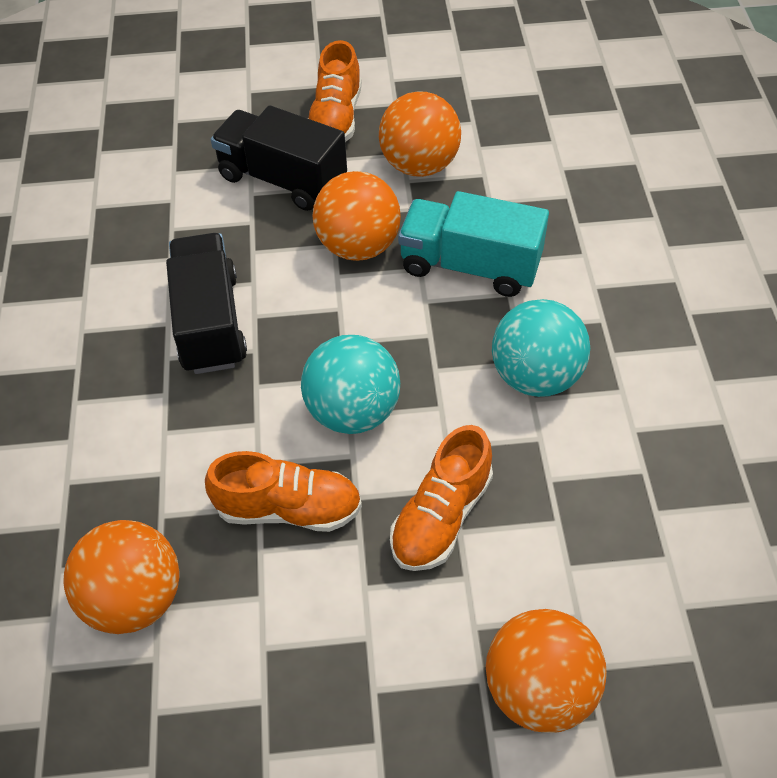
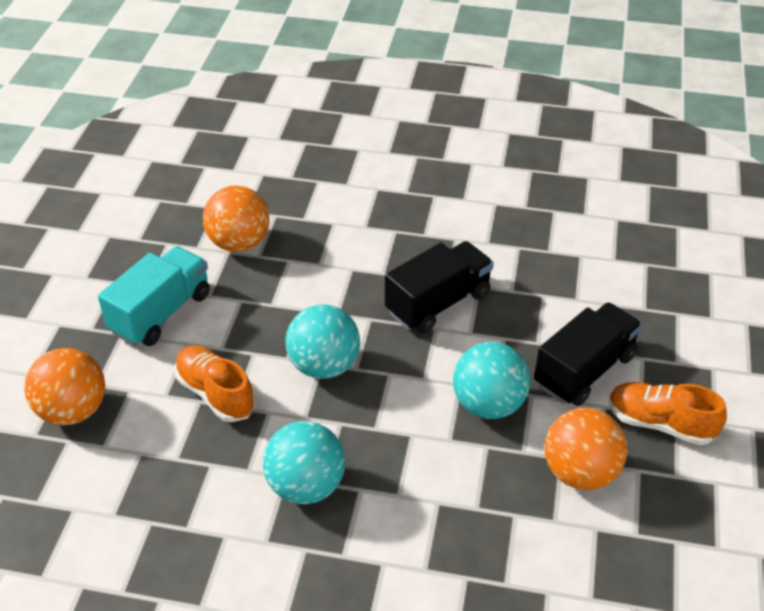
camera: 105 degrees right, 10 degrees down
(210, 322) = (438, 303): black truck -> black truck turned 45 degrees counterclockwise
(288, 508) = (263, 318): orange shoe -> none
(358, 246) = (488, 404): orange ball -> turquoise ball
(470, 265) = (440, 476): turquoise truck -> turquoise truck (161, 313)

